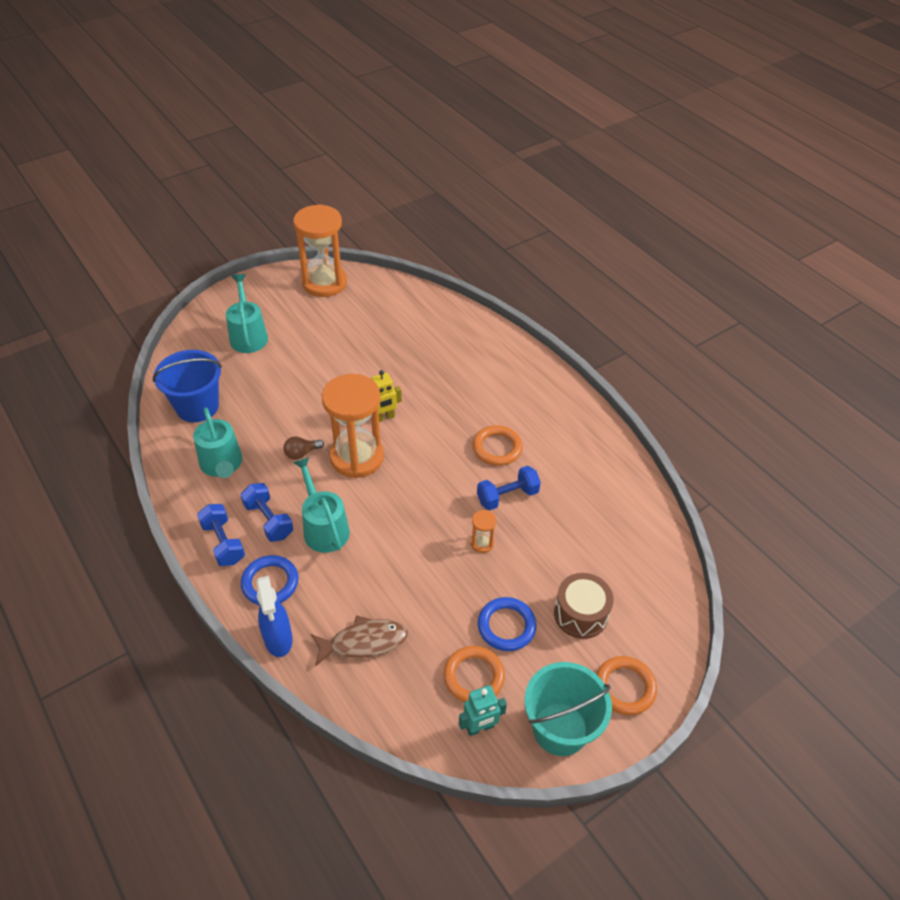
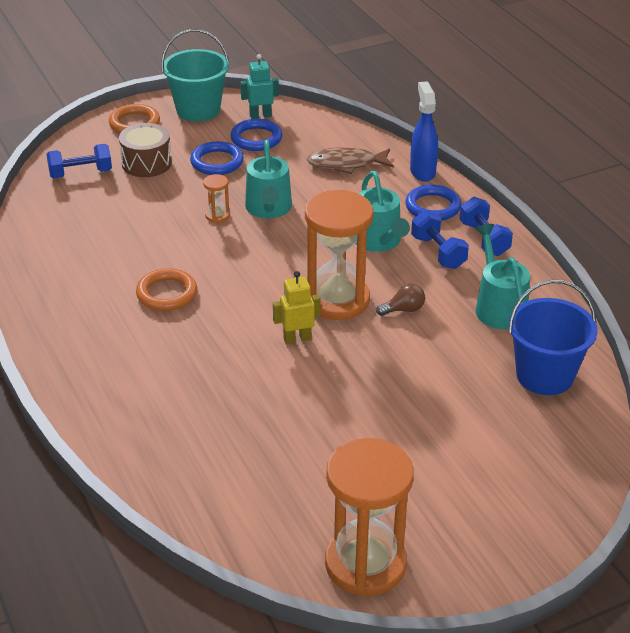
camera: 170 degrees left, 10 degrees down
(248, 336) = (490, 473): turquoise watering can -> turquoise watering can (268, 209)
(473, 676) = (256, 138): orange ring -> blue ring
(507, 496) = (175, 249): blue dumbbell -> blue dumbbell (80, 173)

